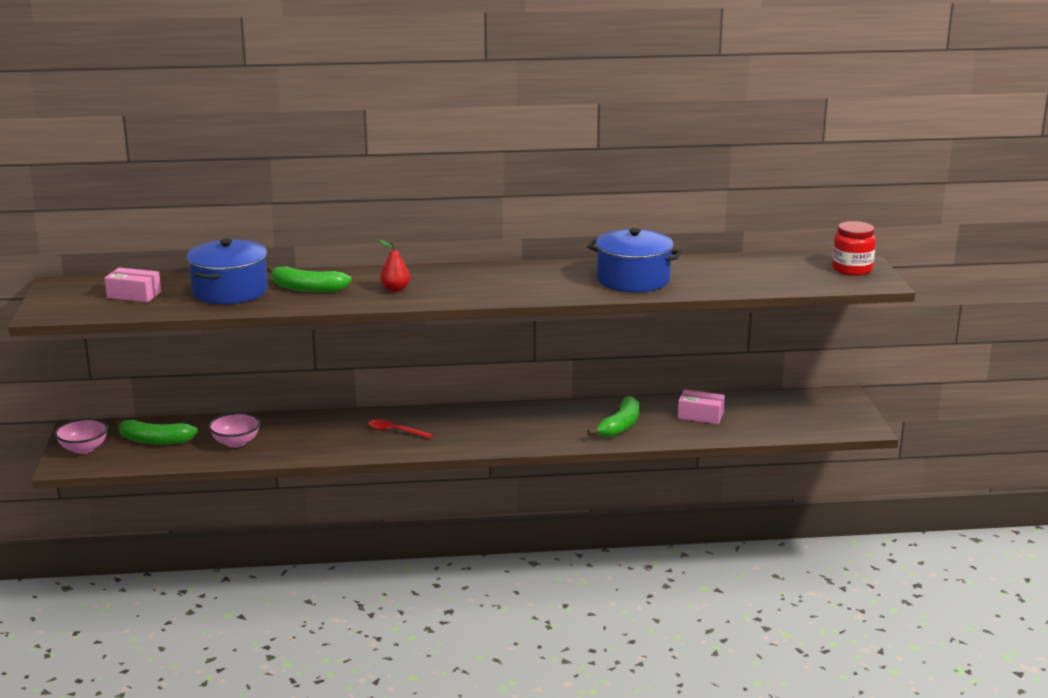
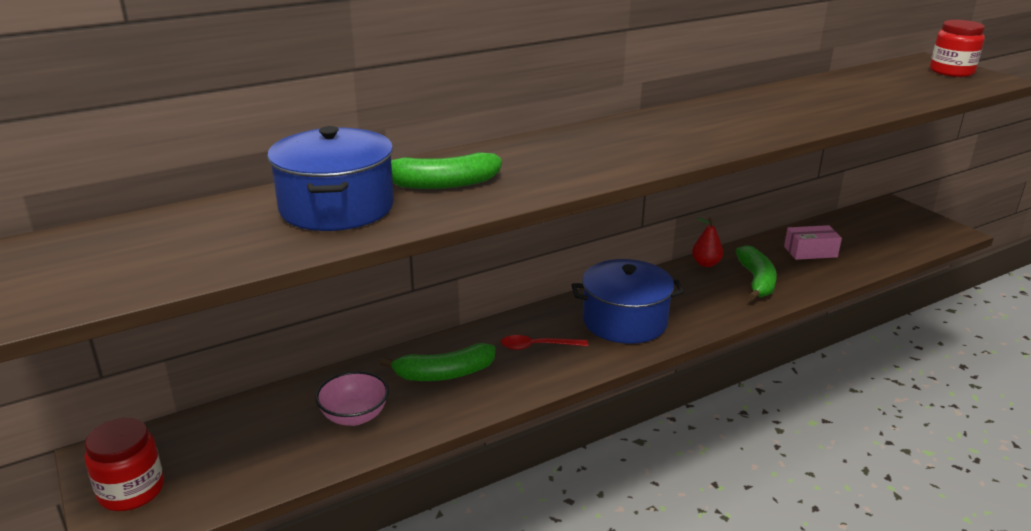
camera: 25 degrees left, 5 degrees up
(83, 449) = (131, 490): pink bowl -> red jar
(134, 295) = (189, 240): pink box -> none
(154, 440) = (235, 444): green banana -> green banana (444, 374)
(395, 289) = (556, 165): red pear -> red pear (706, 264)
(633, 280) = (790, 111): blue pot -> blue pot (624, 321)

